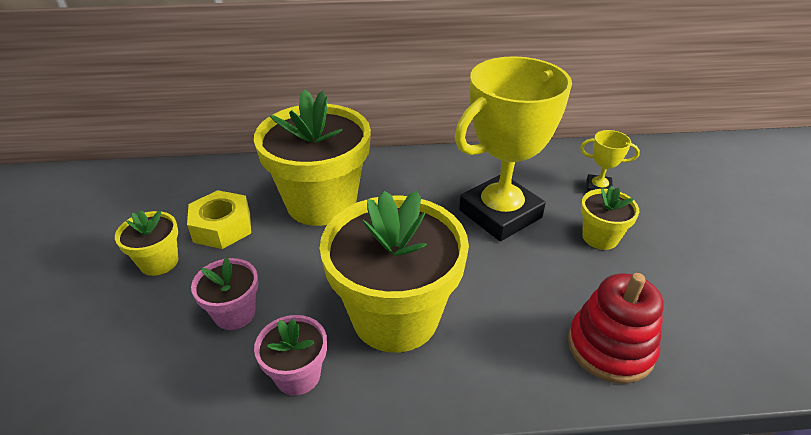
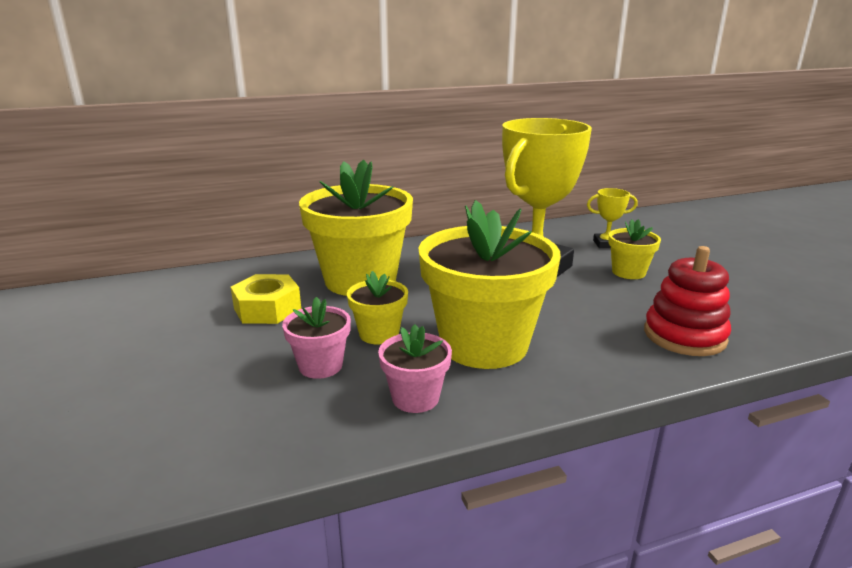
camera: 15 degrees left, 15 degrees down
(159, 262) = (212, 341): yellow flower pot -> yellow flower pot (379, 334)

